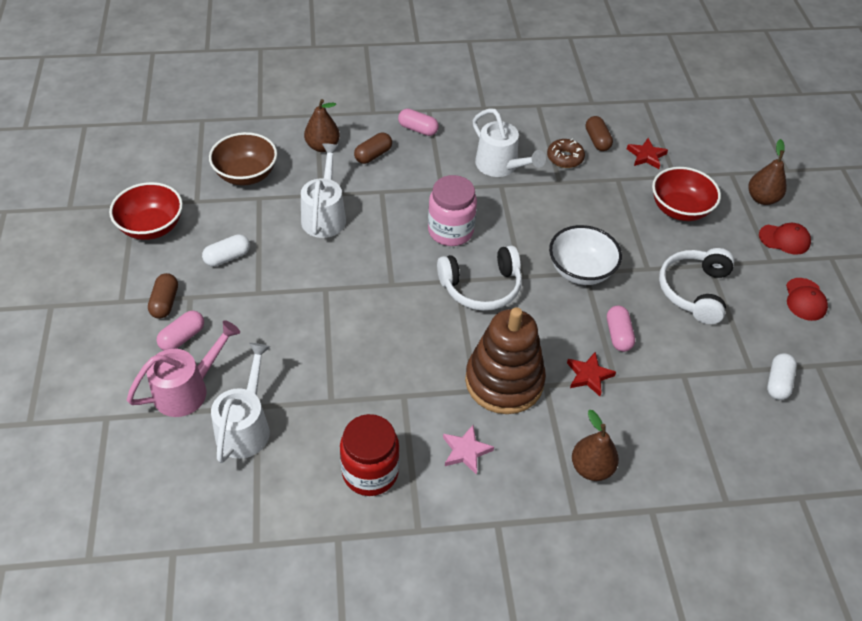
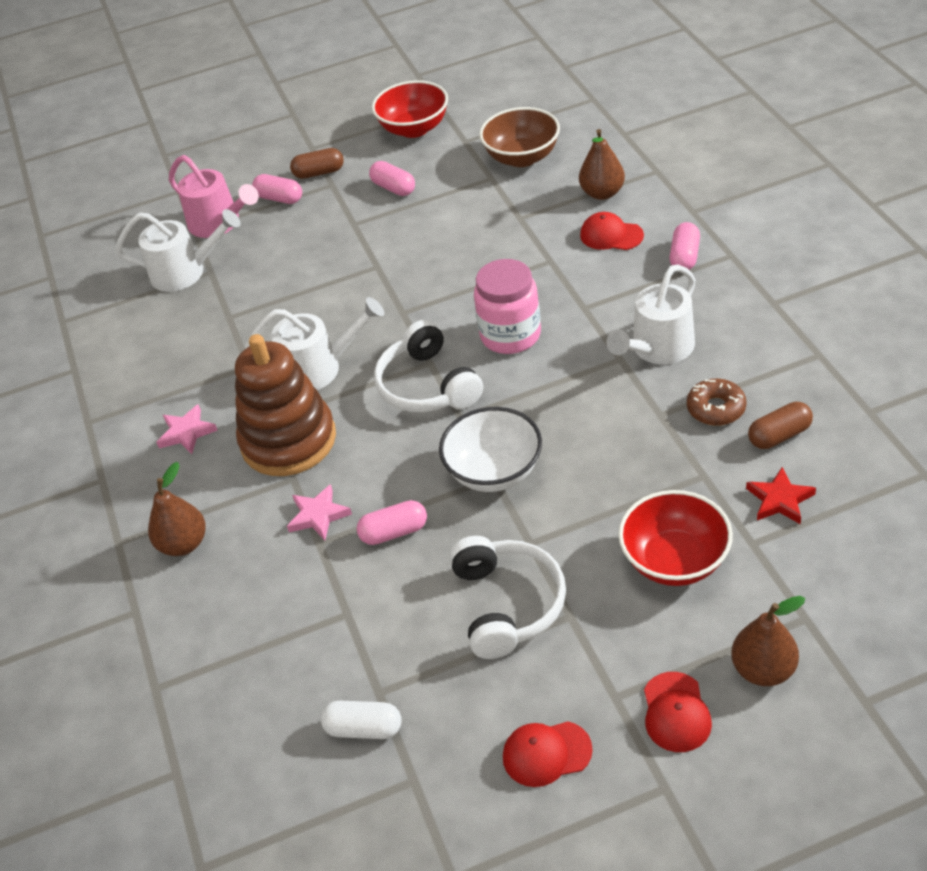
camera: 85 degrees right, 5 degrees down
(227, 257) = (394, 188): white capsule -> pink capsule
(324, 215) = (487, 231): white watering can -> white watering can (319, 368)
(370, 472) = (149, 369): red jar -> none
(373, 155) = (611, 235): brown capsule -> red cap
(589, 375) = (318, 515): red star -> pink star
(694, 291) = (507, 604): white headphones -> white headphones turned 75 degrees clockwise

